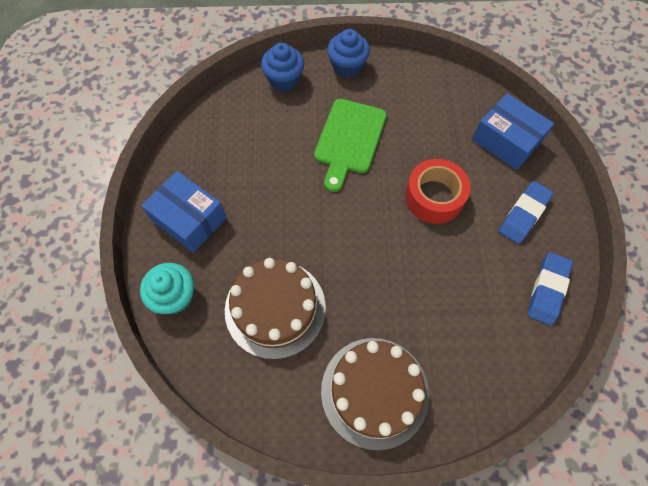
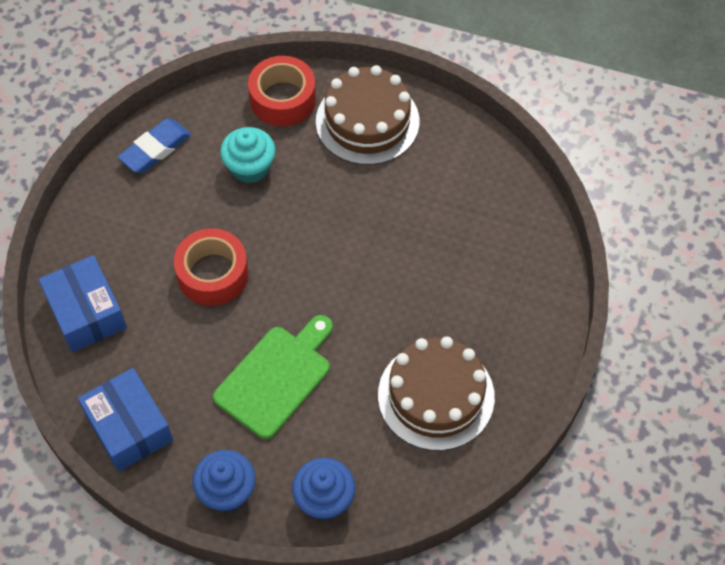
camera: 160 degrees left, 5 degrees down
(175, 296) = (537, 260): turquoise cupcake -> turquoise cupcake (250, 167)
(189, 219) = (503, 339): blue box -> blue box (129, 427)
(275, 308) = (435, 217): brown cake -> brown cake (436, 396)
(467, 388) = (283, 99): none -> red tape
(523, 214) = (127, 224): blue eraser -> none

